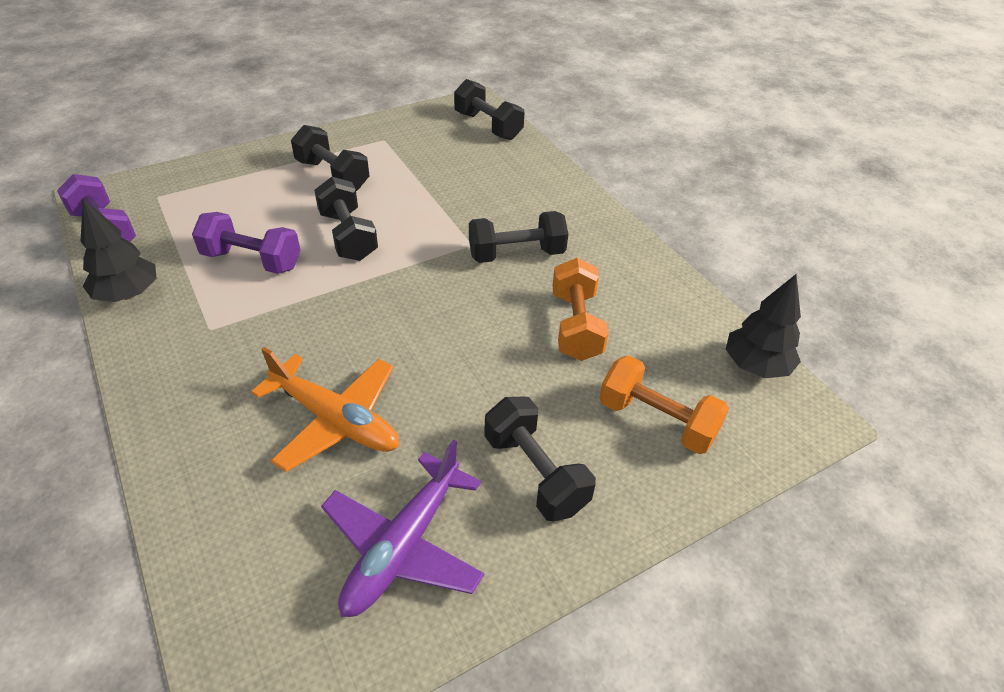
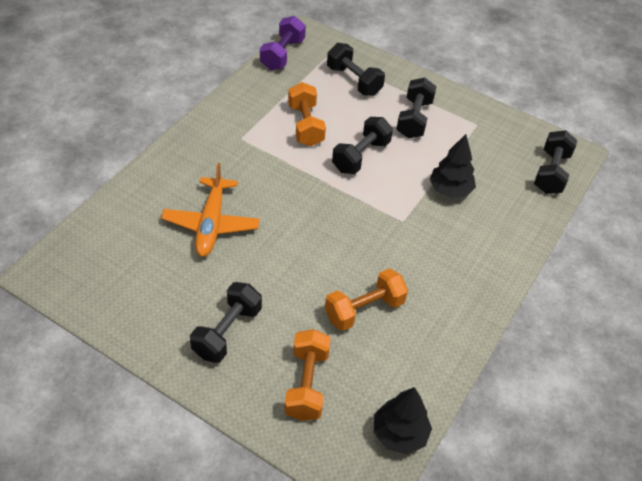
camera: 60 degrees right, 5 degrees up
(128, 294) = (243, 93): black tree -> black tree (450, 190)
(252, 260) = (305, 125): purple dumbbell -> orange dumbbell
(403, 546) = (148, 290): purple plane -> none
(516, 254) = (412, 250): black dumbbell -> black dumbbell (354, 81)

